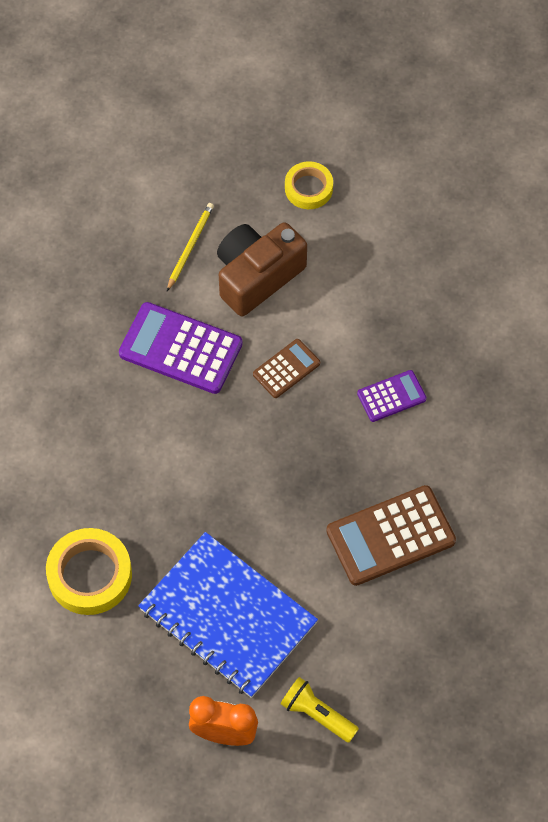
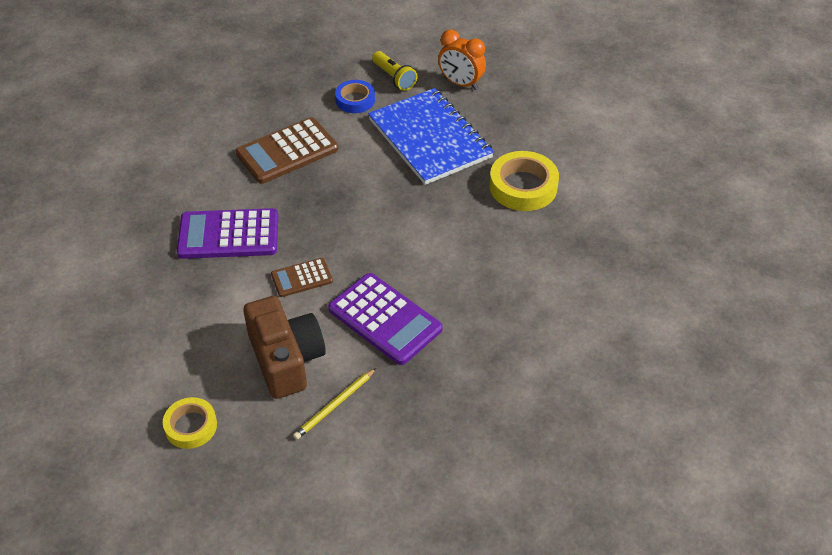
camera: 160 degrees left, 15 degrees down
(257, 276) = (286, 359): brown camera -> brown camera turned 90 degrees counterclockwise
(350, 653) = (355, 100): none -> blue tape
(390, 536) = (287, 151): brown calculator -> brown calculator turned 150 degrees clockwise
(391, 396) = (228, 235): purple calculator -> purple calculator, size x1.81

